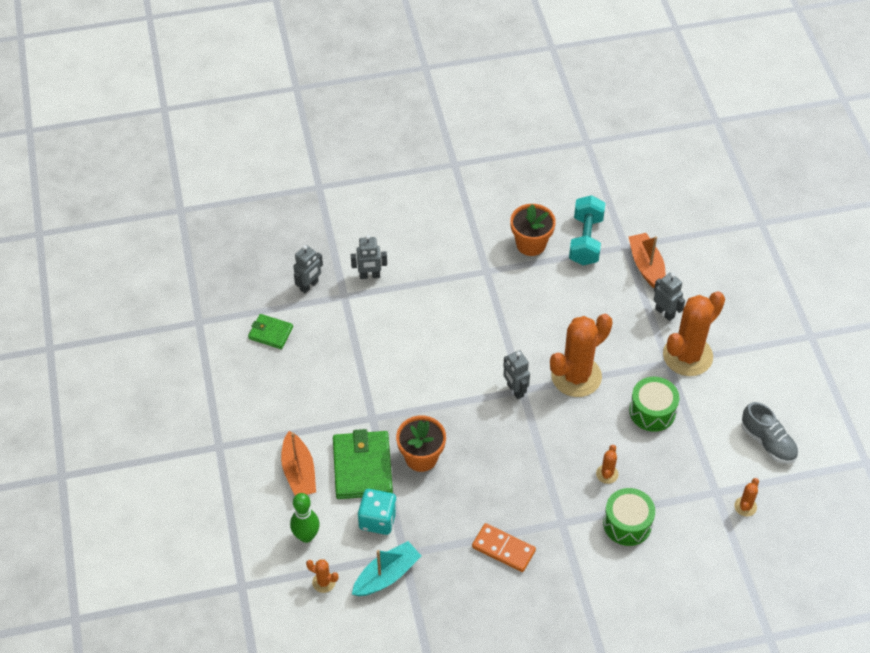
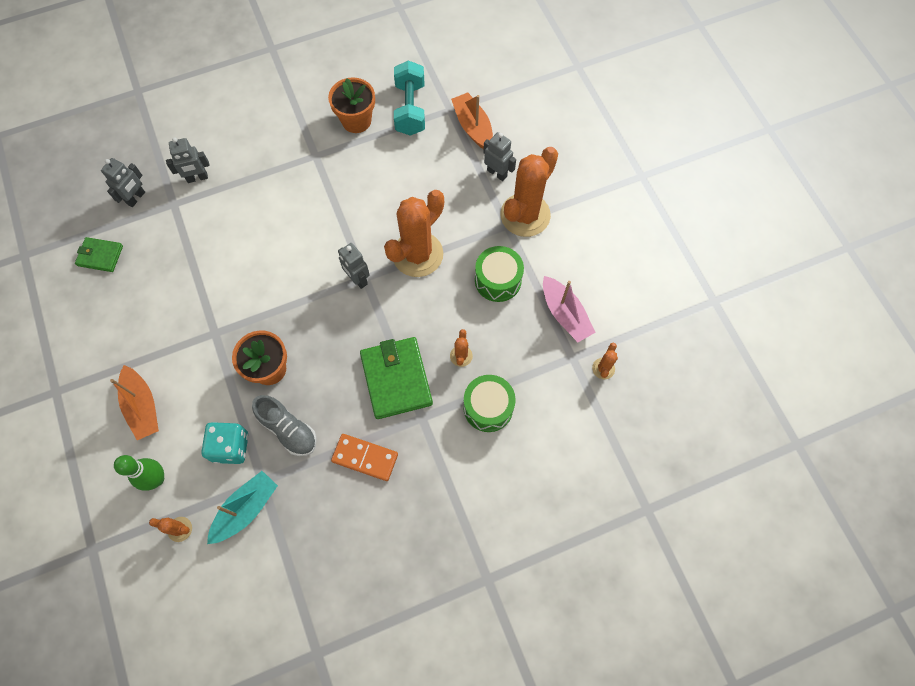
camera: 10 degrees left, 15 degrees up
(362, 467) = (209, 390): green wallet -> green wallet (396, 379)
(714, 452) = (565, 314): none -> pink boat
(768, 442) = (616, 295): grey shoe -> grey shoe (288, 429)

